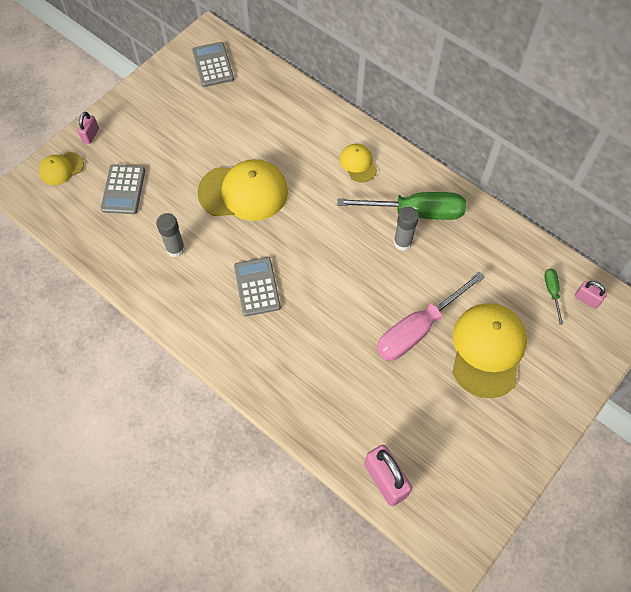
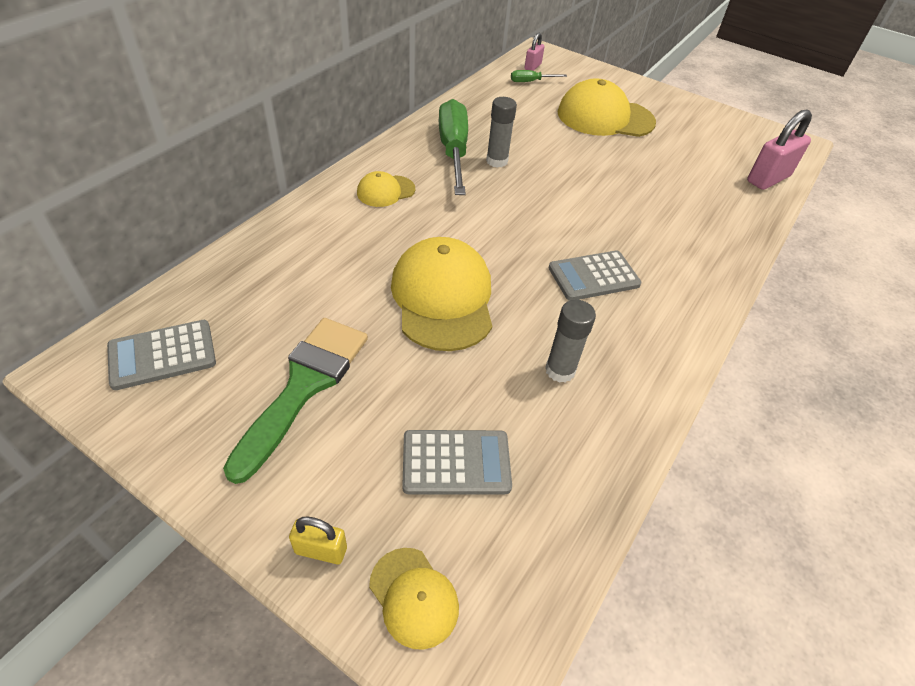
camera: 100 degrees left, 15 degrees down
(91, 135) = (321, 550): pink padlock -> yellow padlock
(183, 125) = (304, 385): none -> green brush
(417, 329) = (600, 155): pink screwdriver -> none

